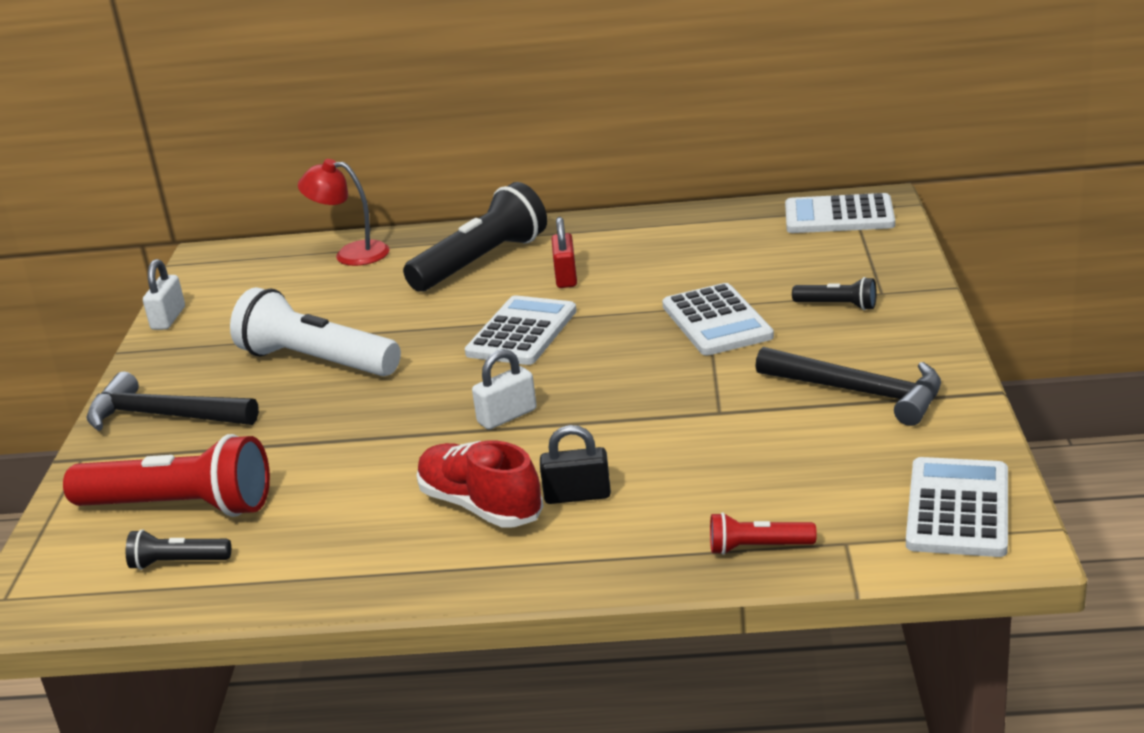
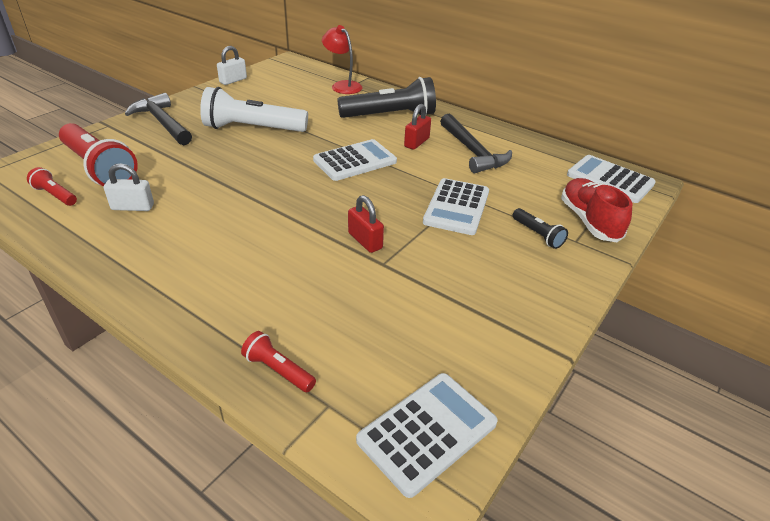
camera: 30 degrees right, 10 degrees up
(178, 563) = (55, 195): black flashlight -> red flashlight
(316, 361) = (252, 129): white flashlight -> white flashlight turned 60 degrees counterclockwise
(480, 506) = (198, 245): red shoe -> red shoe (589, 221)
(507, 416) = (282, 202): white padlock -> white padlock (133, 207)
(577, 495) = (245, 269): black padlock -> none
(667, 402) = (365, 241): none -> red padlock
(859, 392) = (476, 300): black hammer -> black hammer (472, 151)

